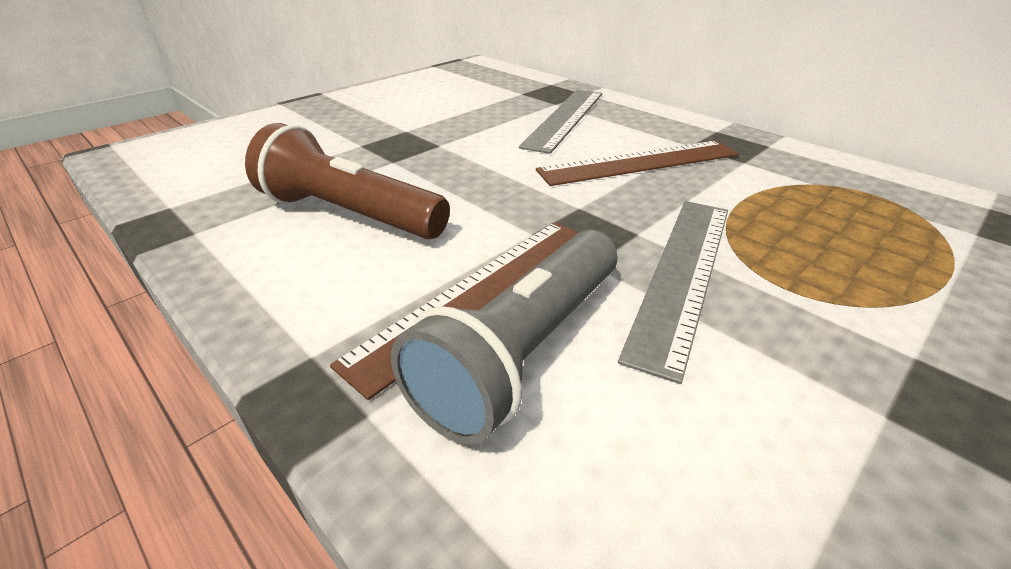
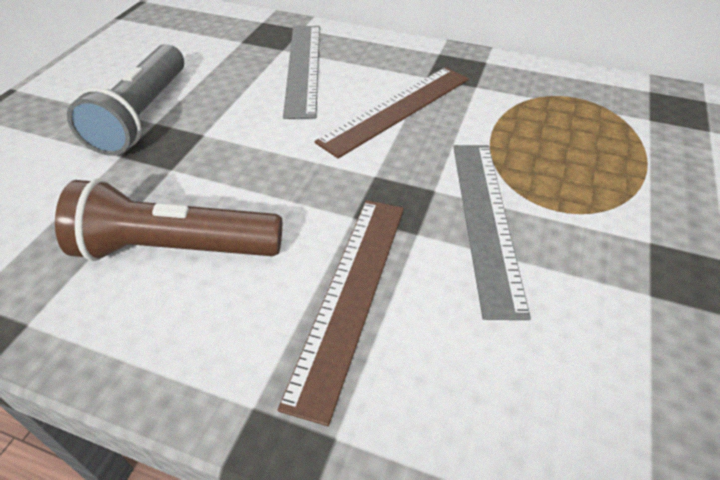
camera: 25 degrees left, 10 degrees up
(523, 350) = (413, 334): grey flashlight -> grey flashlight (142, 115)

